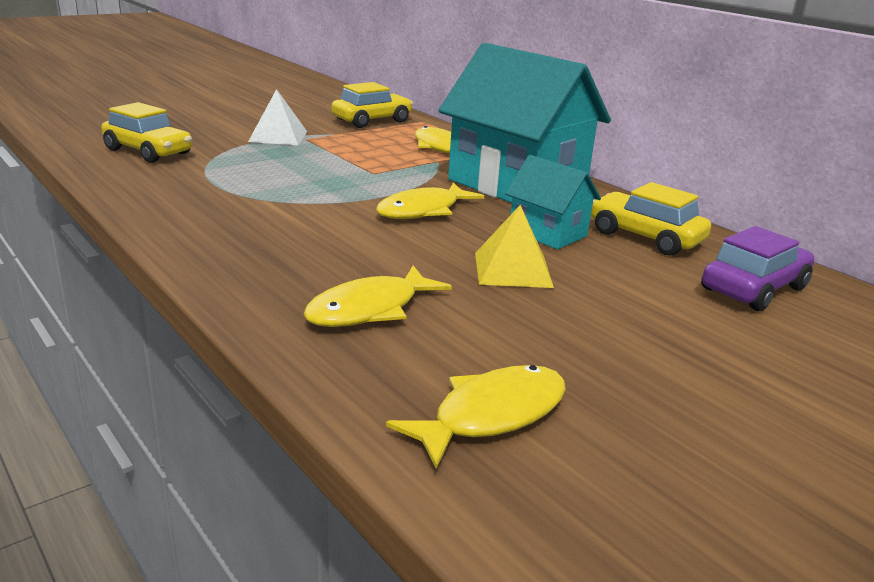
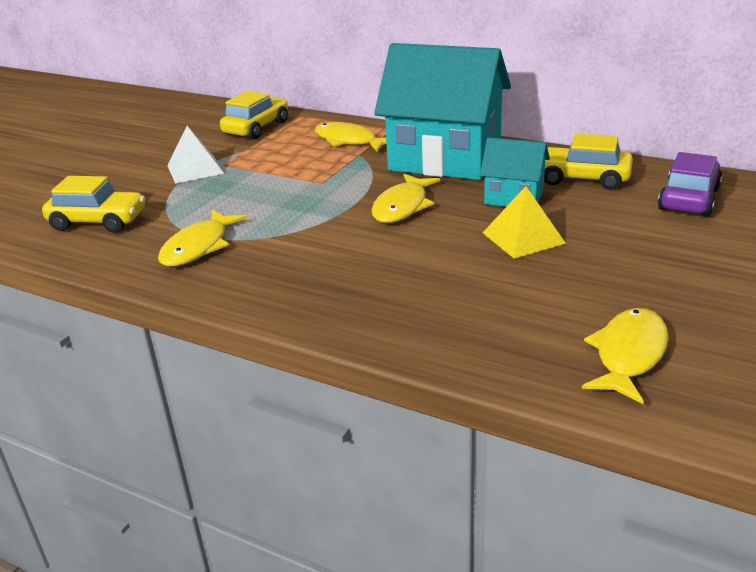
camera: 20 degrees left, 5 degrees up
(369, 309) = (463, 306): yellow fish -> yellow fish (198, 247)

